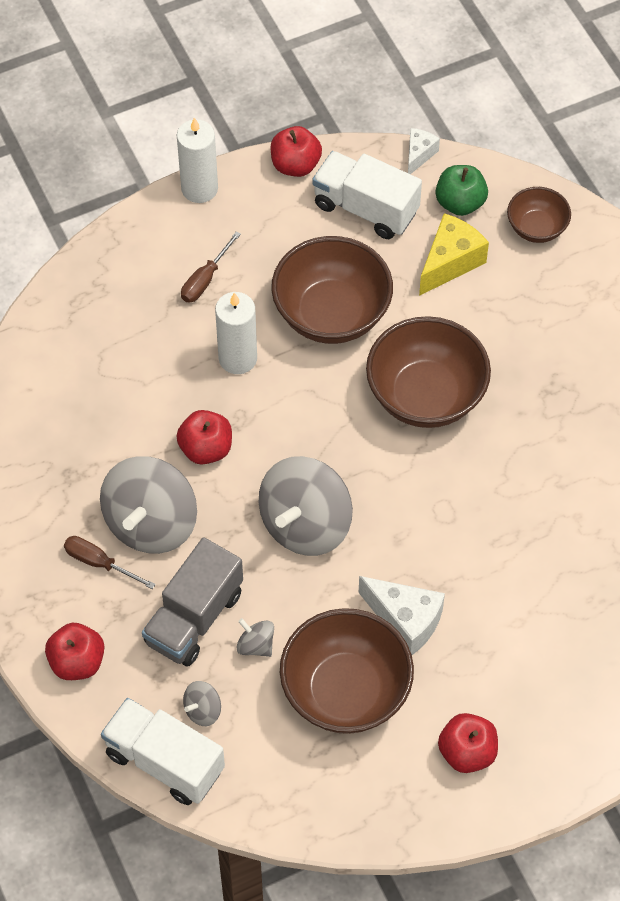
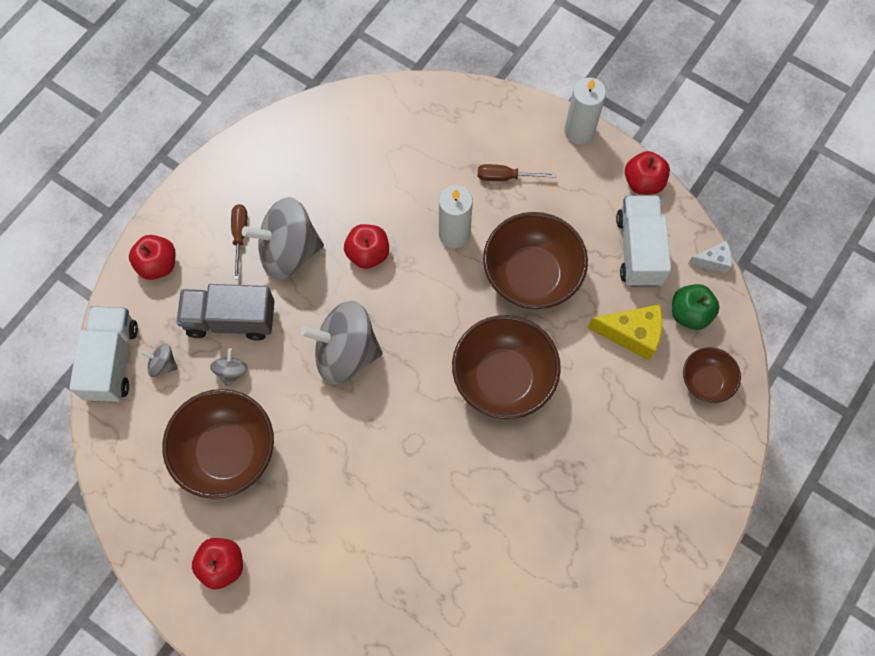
camera: 60 degrees right, 10 degrees up
(405, 620) = (306, 464): white cheese -> none

